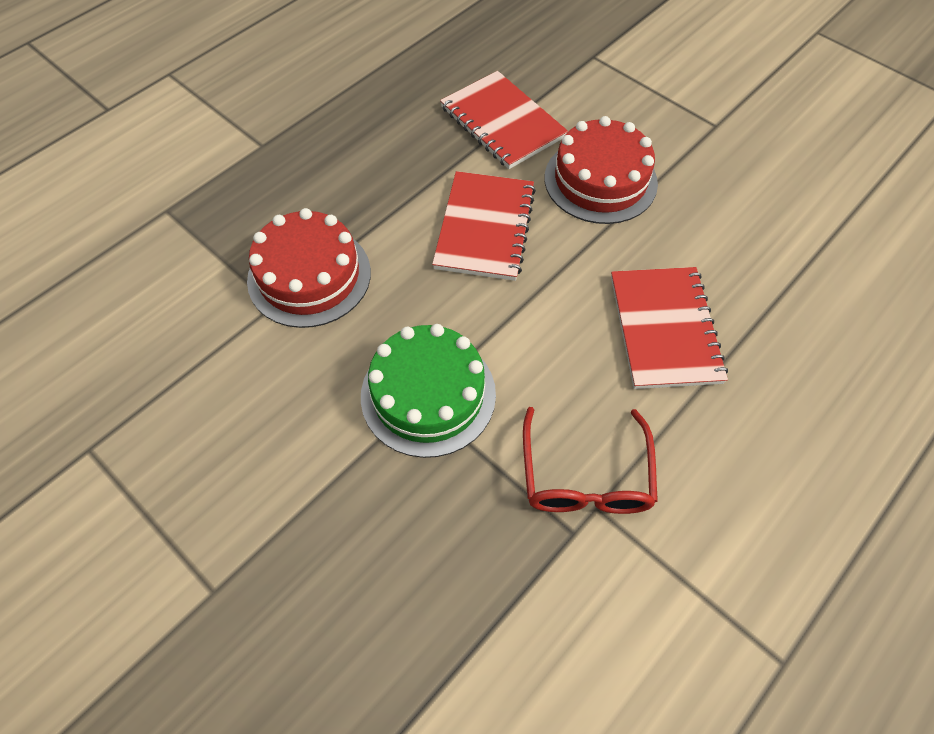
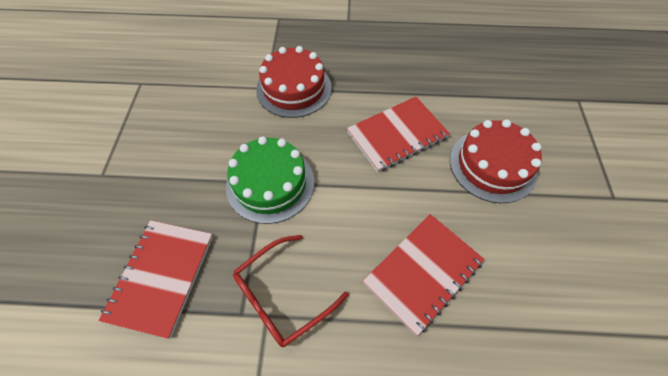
camera: 50 degrees right, 0 degrees up
(502, 122) = (475, 93): red notebook -> red notebook (161, 277)

